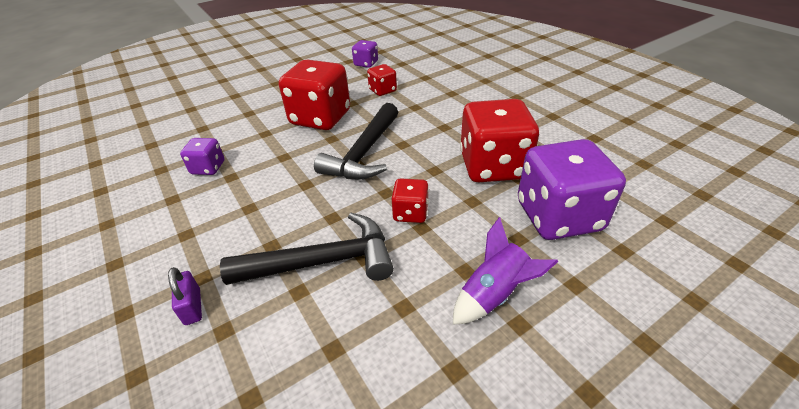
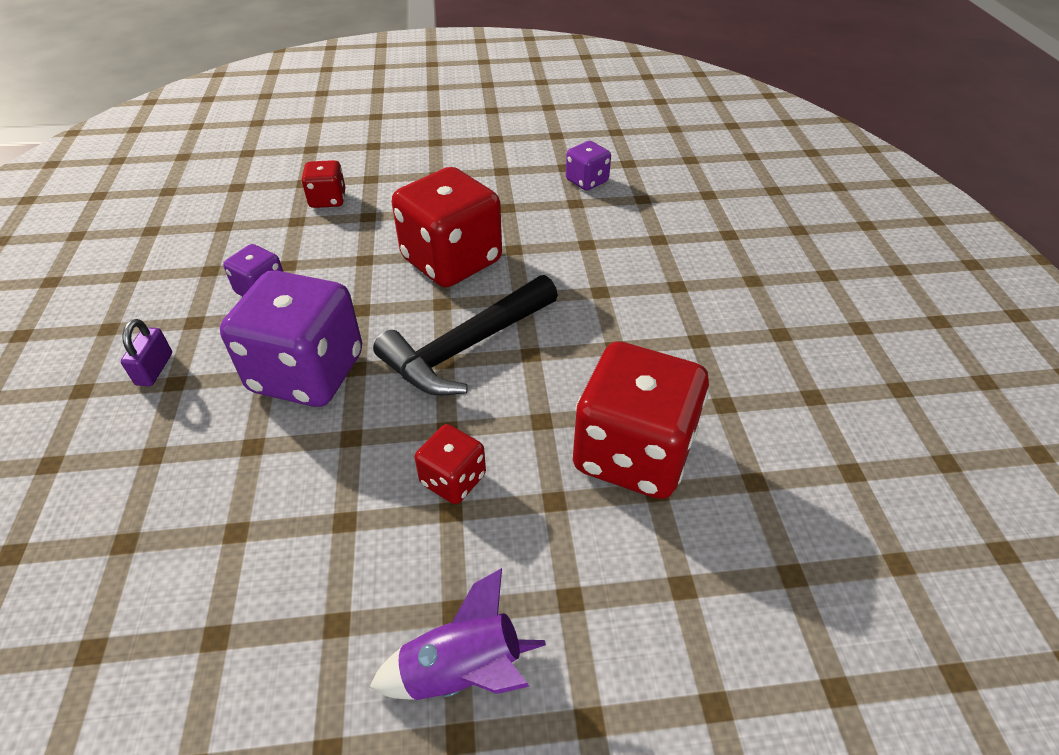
camera: 25 degrees right, 5 degrees up
(192, 307) = (115, 492): purple padlock -> purple padlock (154, 369)
(323, 262) = (292, 503): black hammer -> none
(382, 90) = (574, 242): red dice -> red dice (328, 200)
(558, 216) = (662, 591): purple dice -> purple dice (307, 373)

